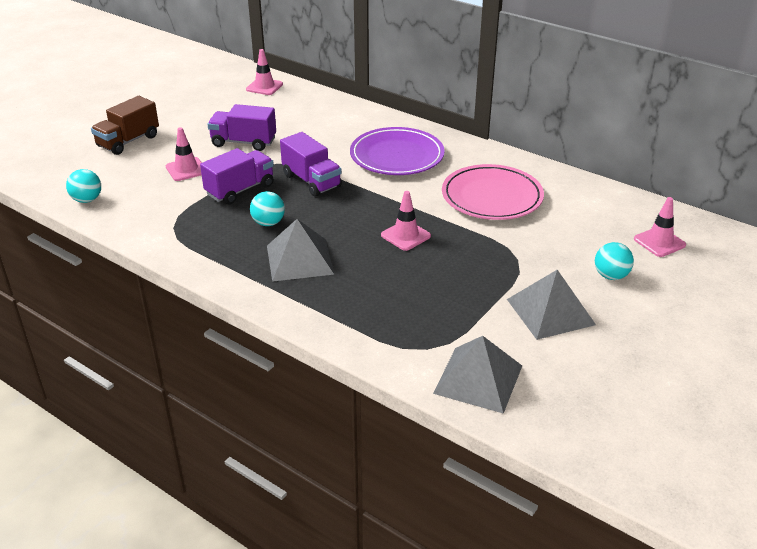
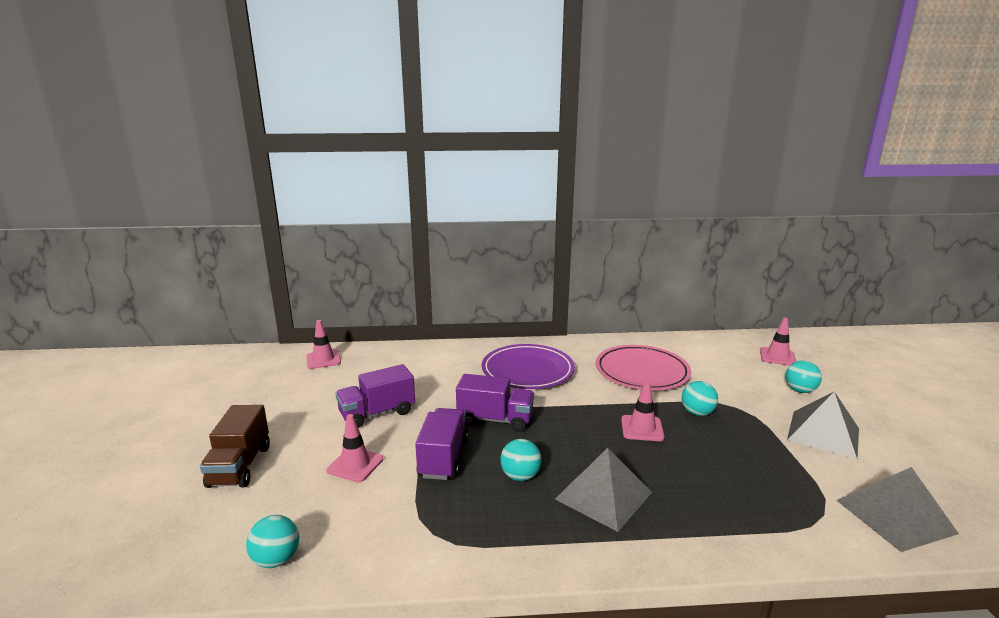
camera: 40 degrees left, 15 degrees down
(473, 247) = (697, 413): none -> turquoise ball

